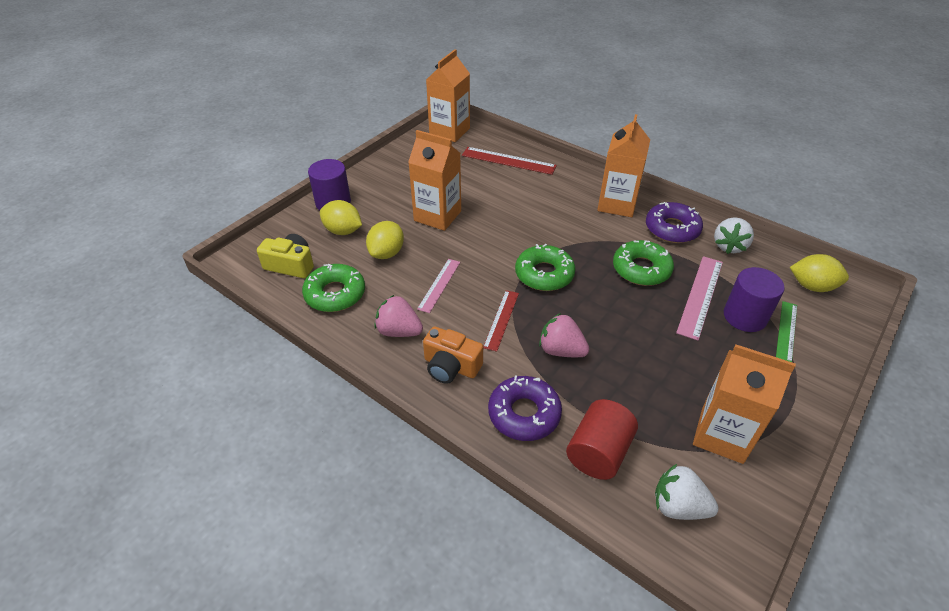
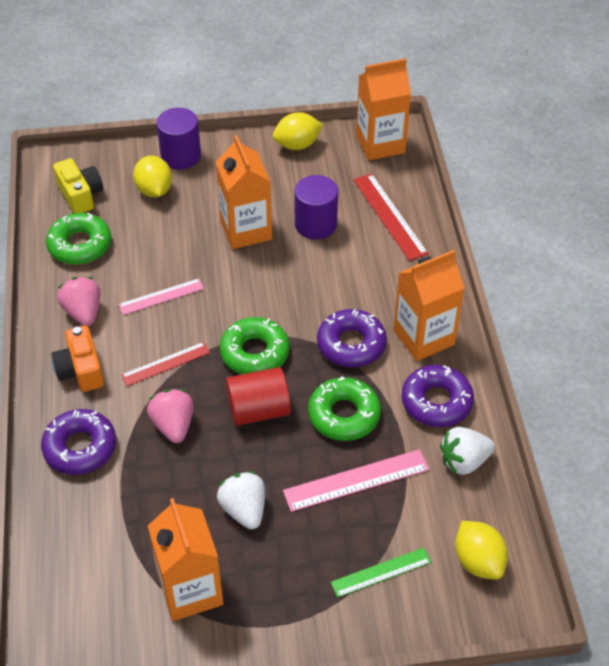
camera: 45 degrees right, 5 degrees up
(387, 253) = (160, 237): yellow lemon -> yellow lemon (297, 145)
(588, 232) = (351, 344): none -> purple donut
(598, 452) = (89, 518): red cylinder -> red cylinder (258, 410)
(678, 506) = (85, 600): white strawberry -> white strawberry (244, 509)
(745, 316) = (365, 529): purple cylinder -> purple cylinder (316, 224)

